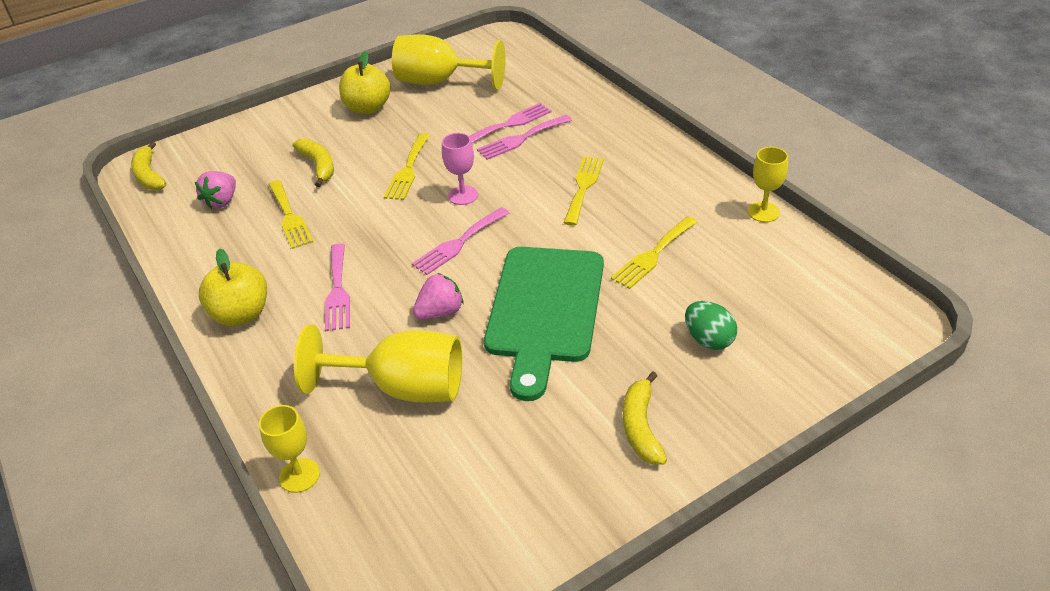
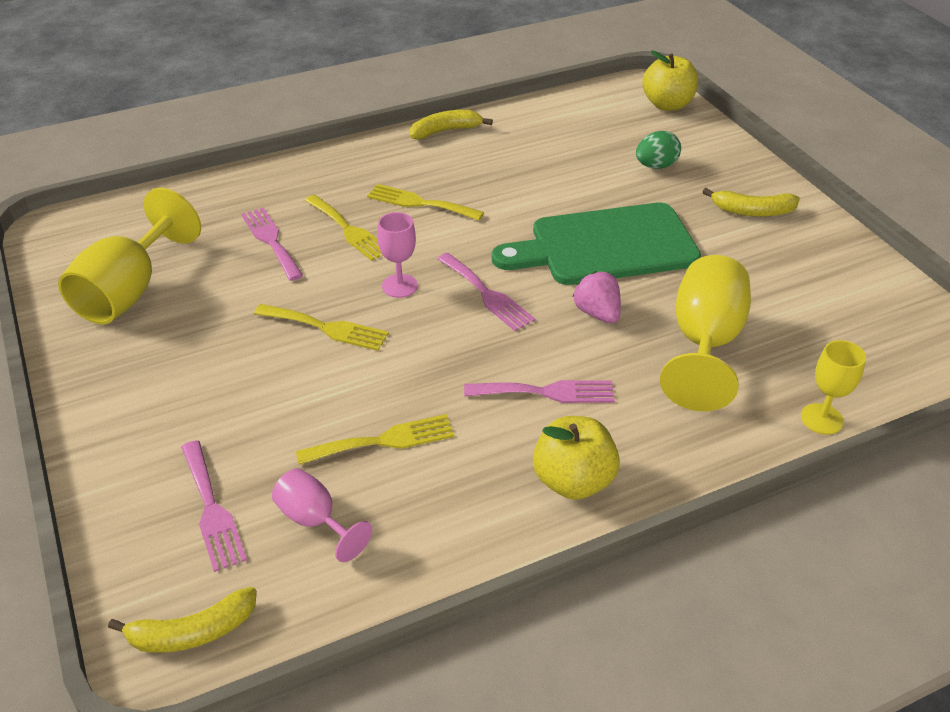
camera: 85 degrees left, 0 degrees up
(222, 201) = (315, 520): pink strawberry -> pink goblet
(318, 166) = (274, 413): yellow banana -> yellow banana (445, 131)
(368, 108) = (151, 362): yellow apple -> yellow apple (667, 105)
(521, 139) = (307, 235): pink fork -> pink fork (211, 509)
(544, 310) = (605, 246): green cutting board -> green cutting board turned 150 degrees clockwise
(653, 255) = (541, 177): yellow fork -> yellow fork (348, 230)
(763, 212) = (498, 114): yellow goblet -> none

